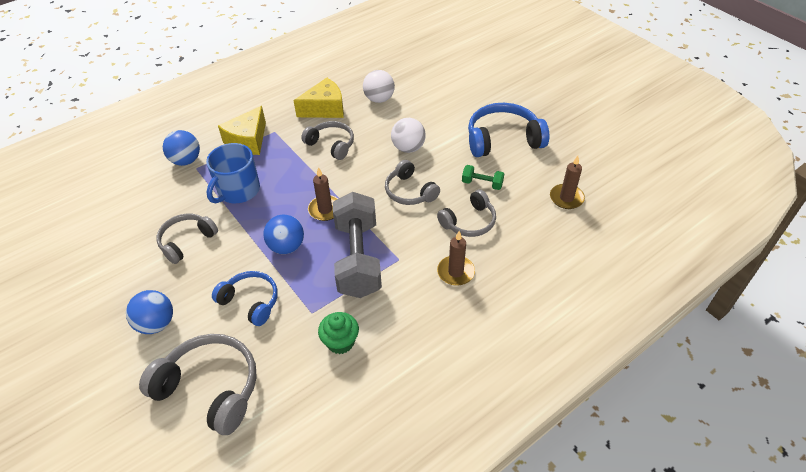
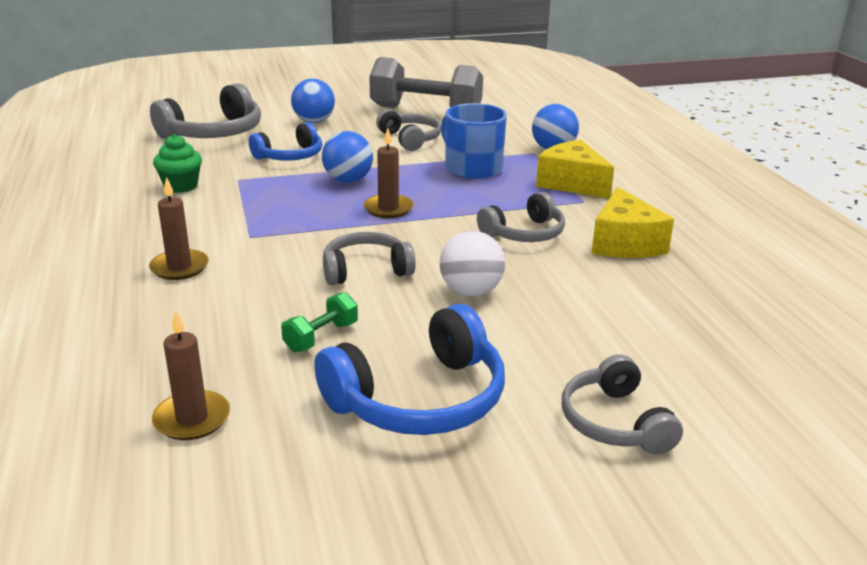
camera: 110 degrees right, 20 degrees down
(358, 258) = (282, 213): grey dumbbell -> grey dumbbell (426, 111)
(379, 99) = (632, 294): white ball -> none
(469, 221) = (253, 301): grey headphones -> grey headphones (615, 422)
(503, 140) = (419, 398): blue headphones -> blue headphones turned 45 degrees clockwise

